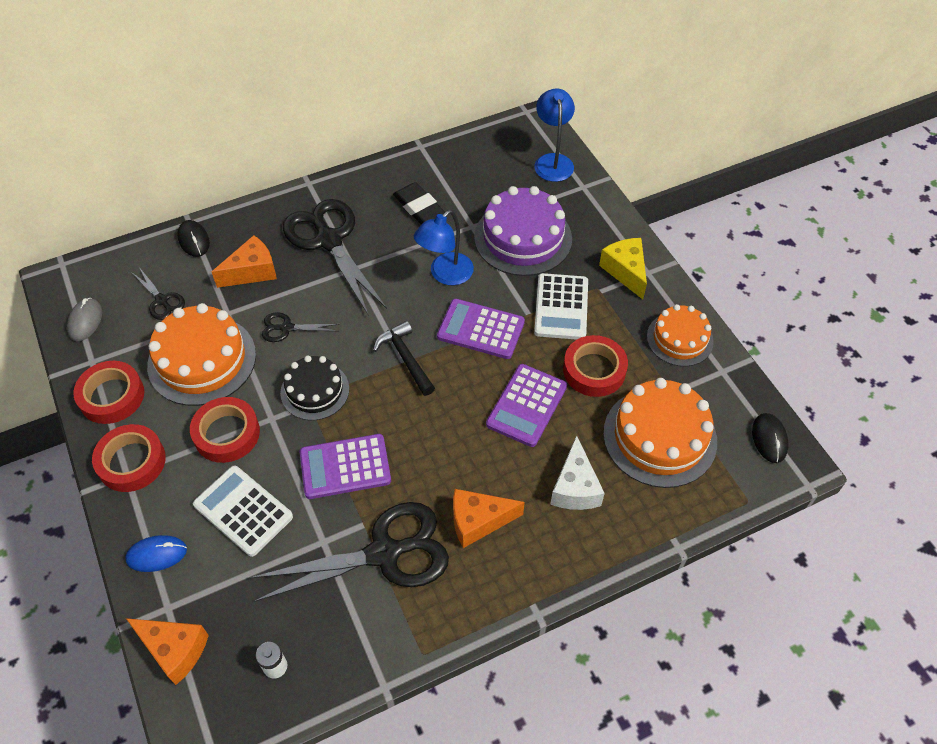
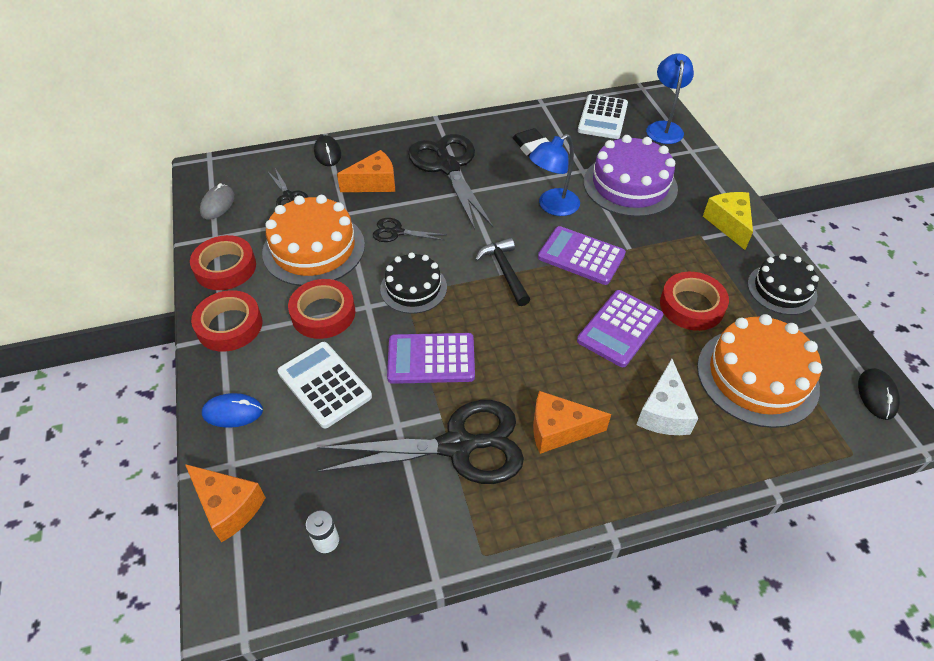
camera: 10 degrees right, 5 degrees down
(561, 307) = (662, 247): white calculator -> white calculator (602, 117)
(679, 339) = (781, 289): orange cake -> black cake

